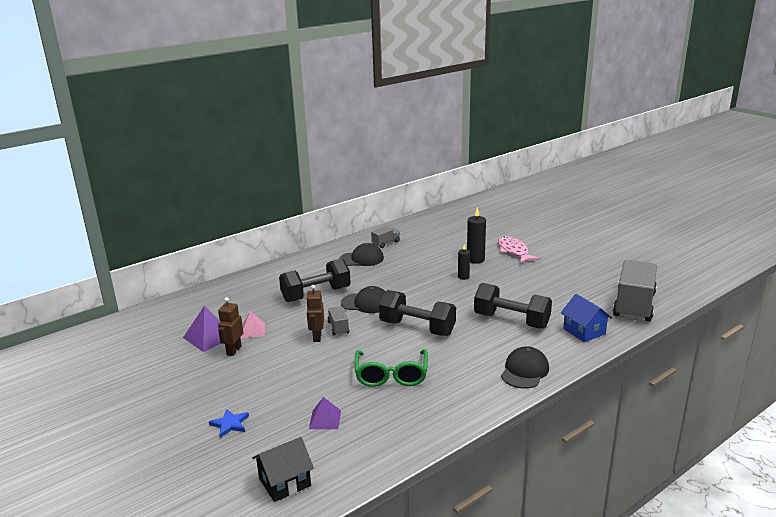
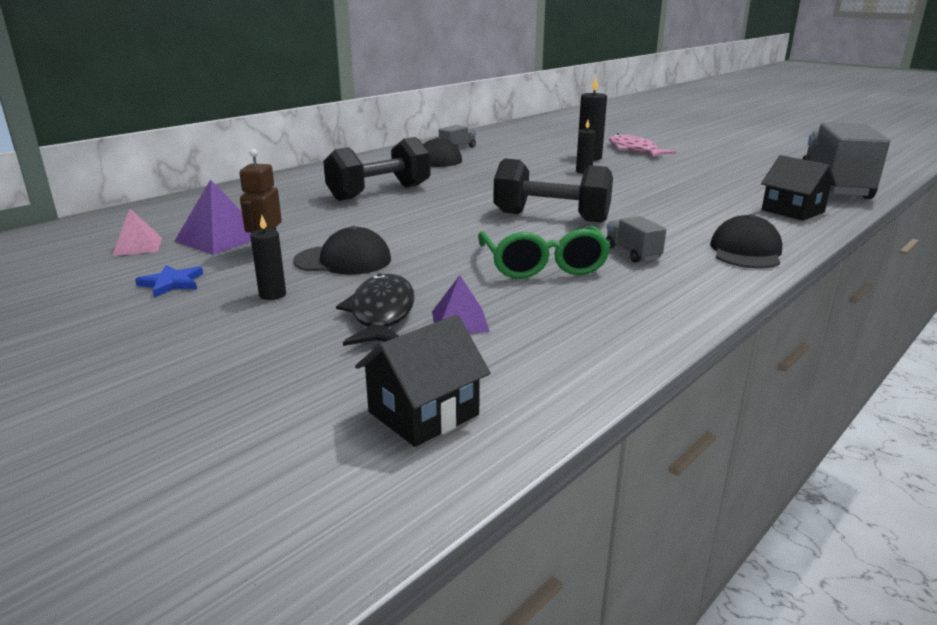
camera: 10 degrees left, 0 degrees up
(230, 389) = (272, 294): none -> black candle
(230, 424) = (285, 338): blue star -> blue star (171, 283)
(252, 330) = (292, 229): pink pyramid -> pink pyramid (138, 246)
(285, 410) = (381, 313): none -> black fish
(317, 337) = (400, 231): brown robot -> none
(338, 328) = (430, 221): grey truck -> grey truck (632, 253)
(366, 303) = (459, 198): black cap -> black cap (343, 260)
(511, 321) = (682, 205): black dumbbell -> none
(584, 331) = (792, 211): blue house -> black house

